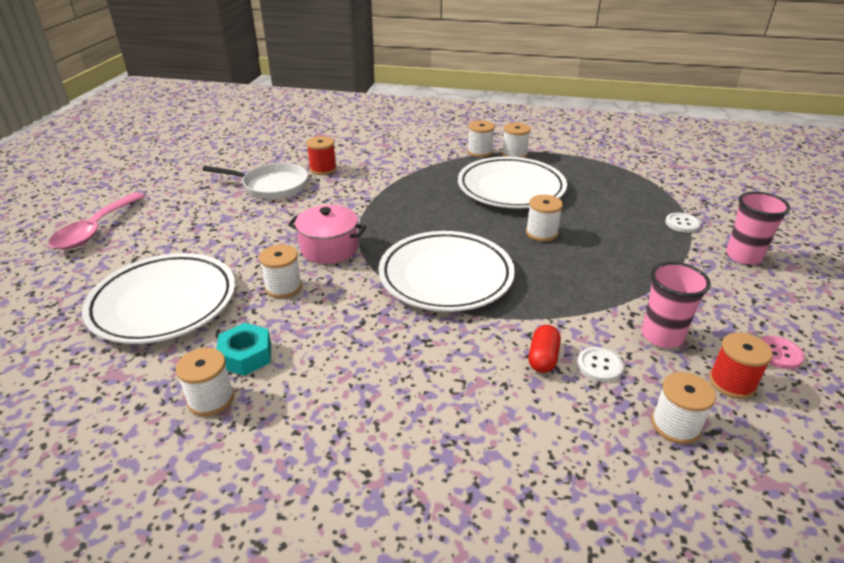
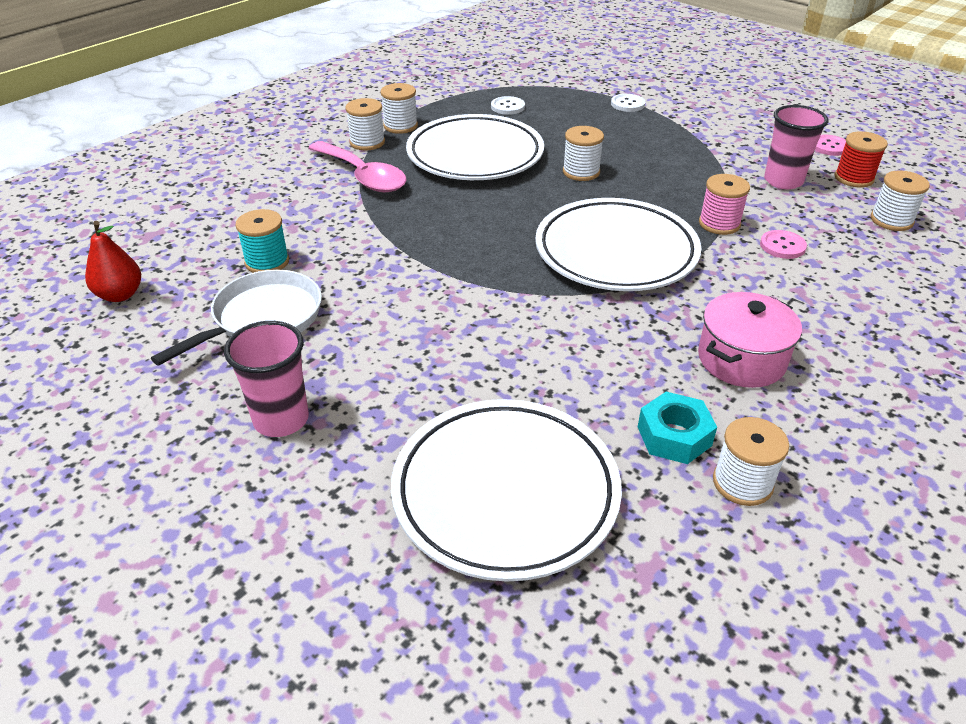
camera: 60 degrees left, 5 degrees up
(95, 230) = (193, 549): pink spoon -> pink spoon (363, 176)
(265, 147) = (120, 295): none -> red pear
(284, 287) = (549, 372): white spool -> none
(323, 169) = (267, 262): red spool -> turquoise spool
(329, 248) = (489, 313): pink pot -> pink pot (741, 359)
(541, 315) = (719, 224): none -> pink spool
(543, 358) = (782, 246): red capsule -> pink button
(599, 365) = (806, 223): white button -> white button (507, 107)
(743, 256) = (698, 103): pink cup -> pink cup (281, 419)

